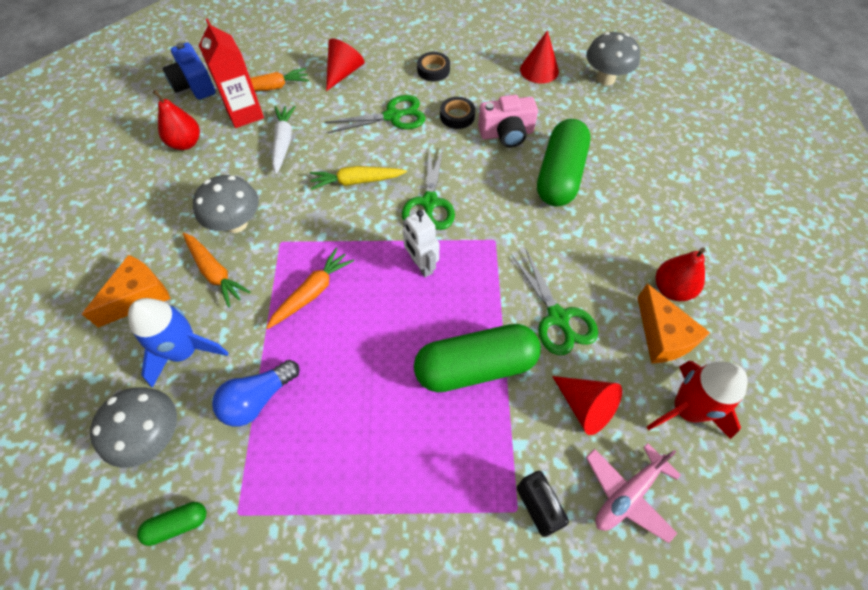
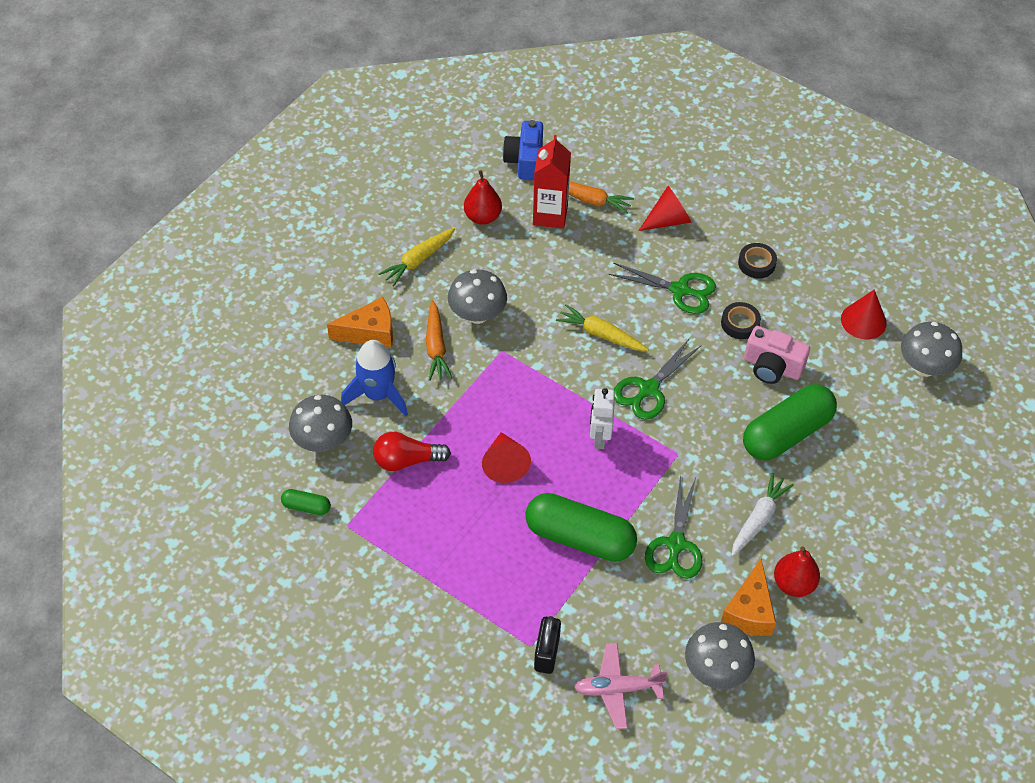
camera: 35 degrees right, 5 degrees down
(148, 207) = (418, 260): none -> yellow carrot
(258, 399) = (407, 460): blue light bulb -> red light bulb
(283, 142) = (564, 262): white carrot -> white carrot (758, 519)
(312, 292) = (498, 407): orange carrot -> none
(585, 407) = (639, 617): red cone -> red cone (505, 464)
(686, 410) = (715, 670): red rocket -> grey mushroom

